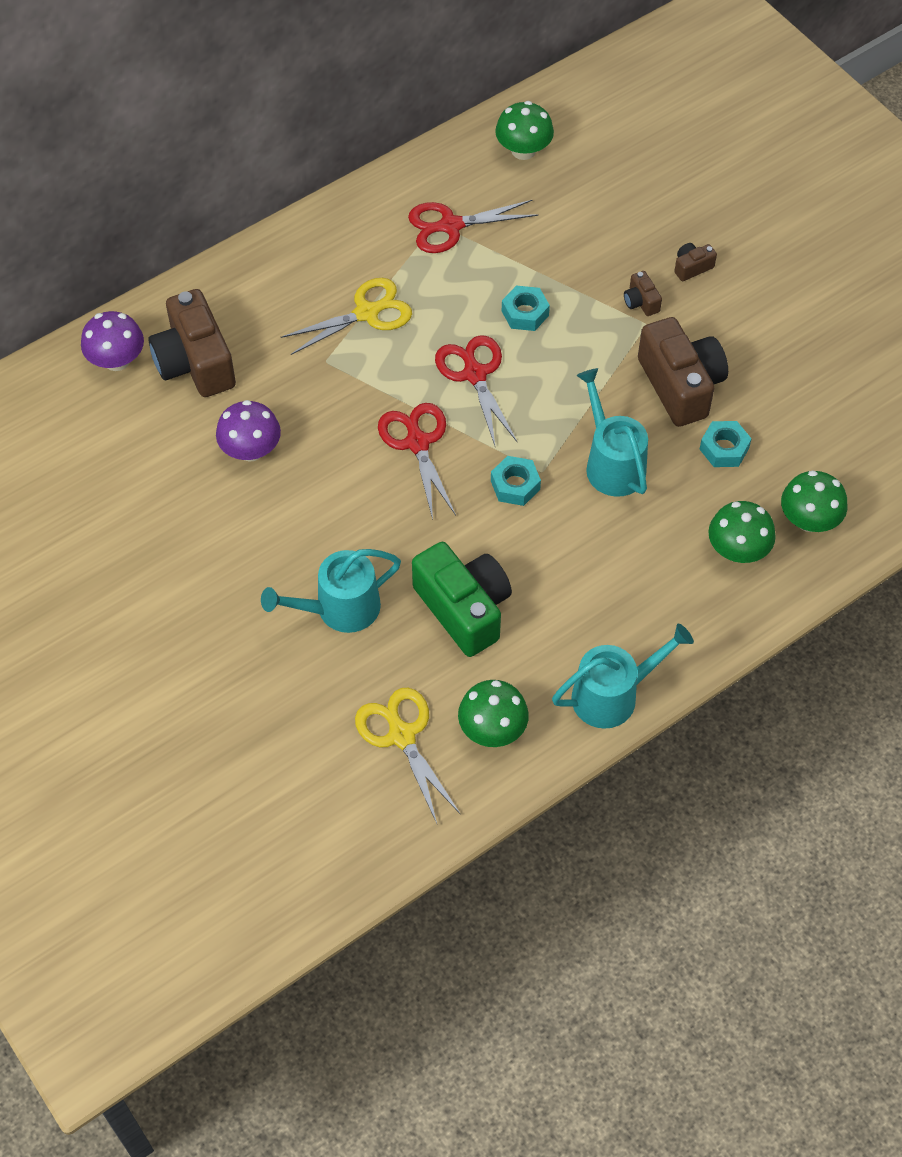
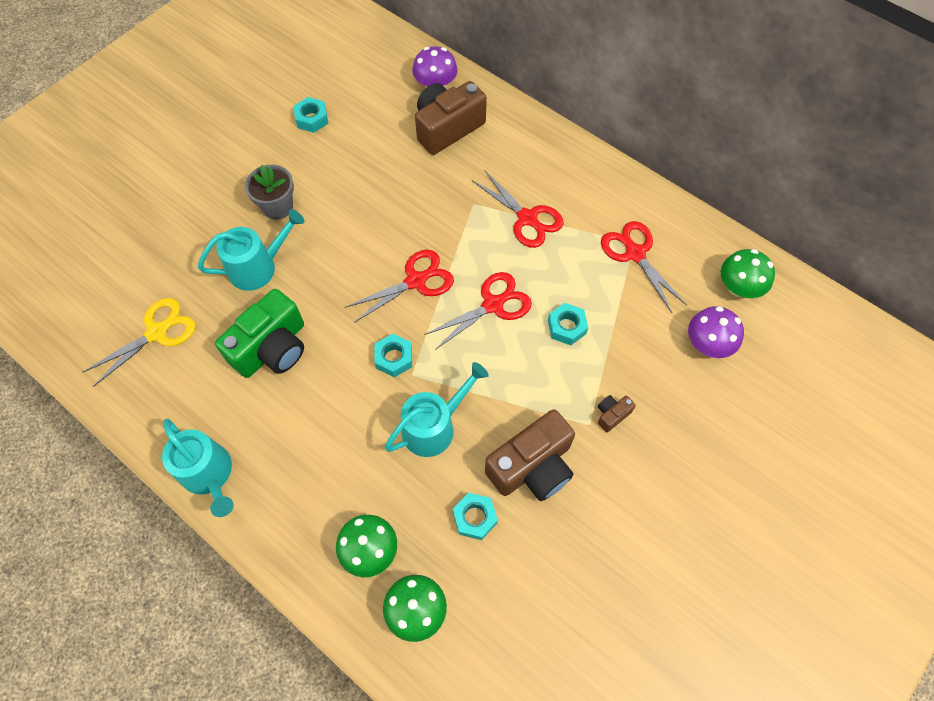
camera: 75 degrees right, 5 degrees up
(115, 512) = (312, 119): none -> turquoise nut
(251, 450) = (382, 179): purple mushroom -> purple mushroom (707, 344)
(251, 573) = (278, 207): none -> grey flower pot
(340, 608) = (258, 267): turquoise watering can -> turquoise watering can turned 105 degrees clockwise
(367, 313) = (527, 219): yellow scissors -> red scissors
(492, 729) = (169, 392): green mushroom -> none
(692, 267) = (667, 450): brown camera -> none

